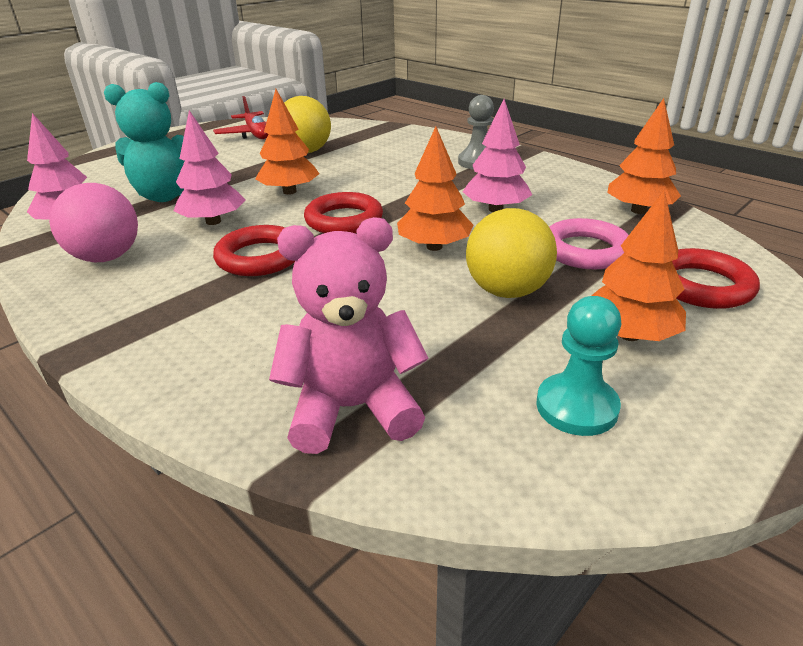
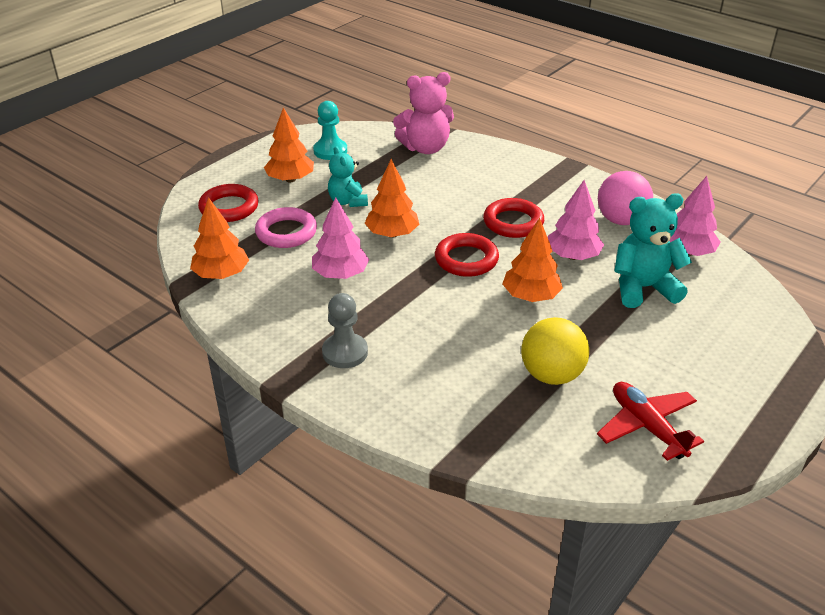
camera: 175 degrees right, 5 degrees up
(507, 291) = (348, 201): yellow ball -> turquoise teddy bear

